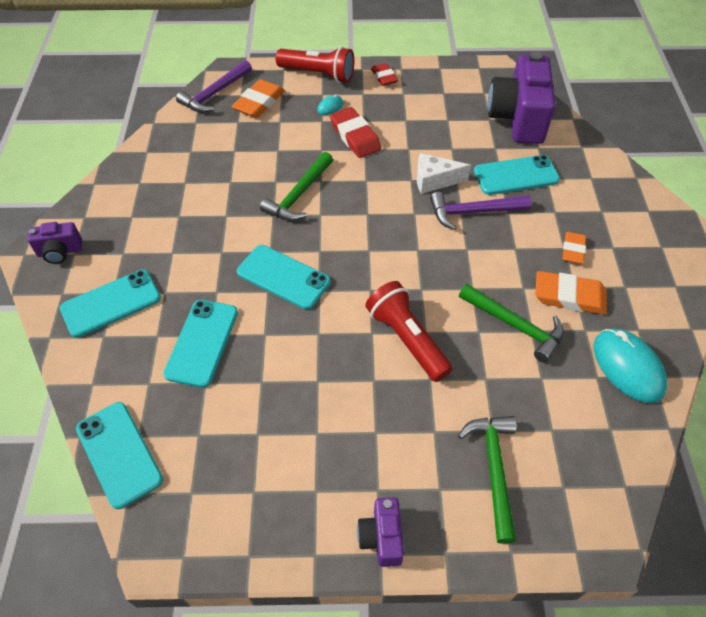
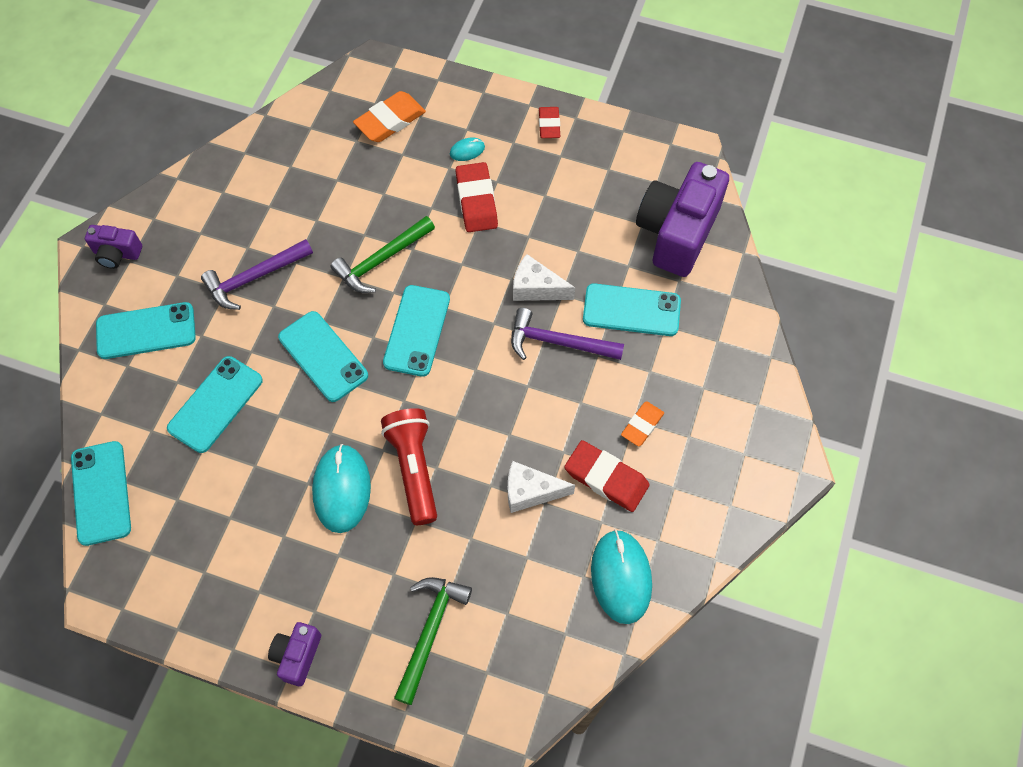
camera: 20 degrees right, 10 degrees up
(215, 93) = (346, 93): purple hammer -> purple hammer (254, 278)
(318, 74) = (474, 98): red flashlight -> none
(351, 376) = (342, 489): none -> turquoise mouse
(354, 236) = (417, 331): none -> turquoise phone
(515, 326) = (530, 492): green hammer -> white cheese
(569, 296) = (606, 478): orange eraser -> red eraser

